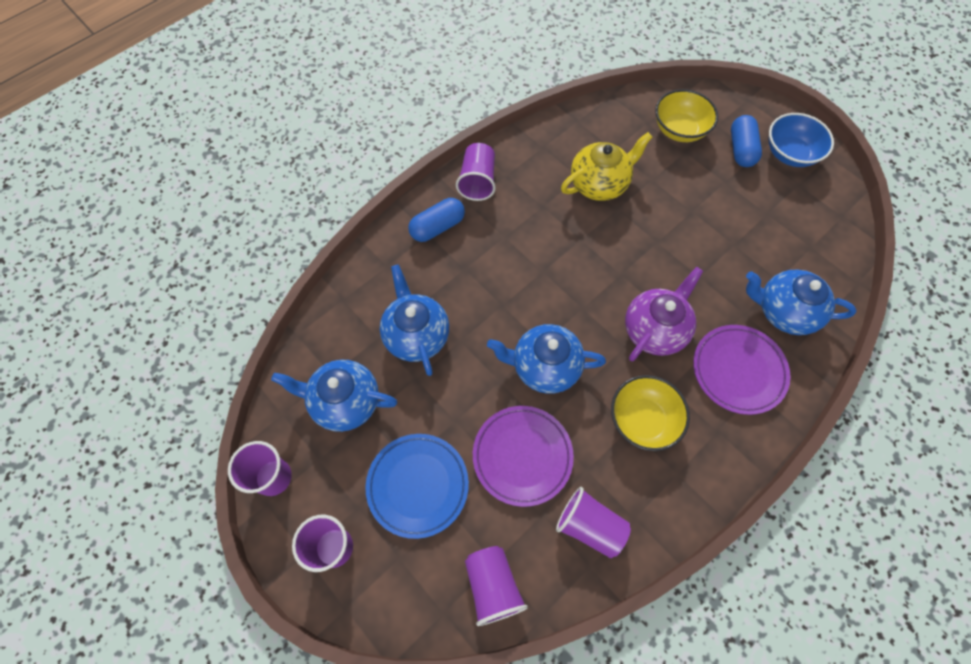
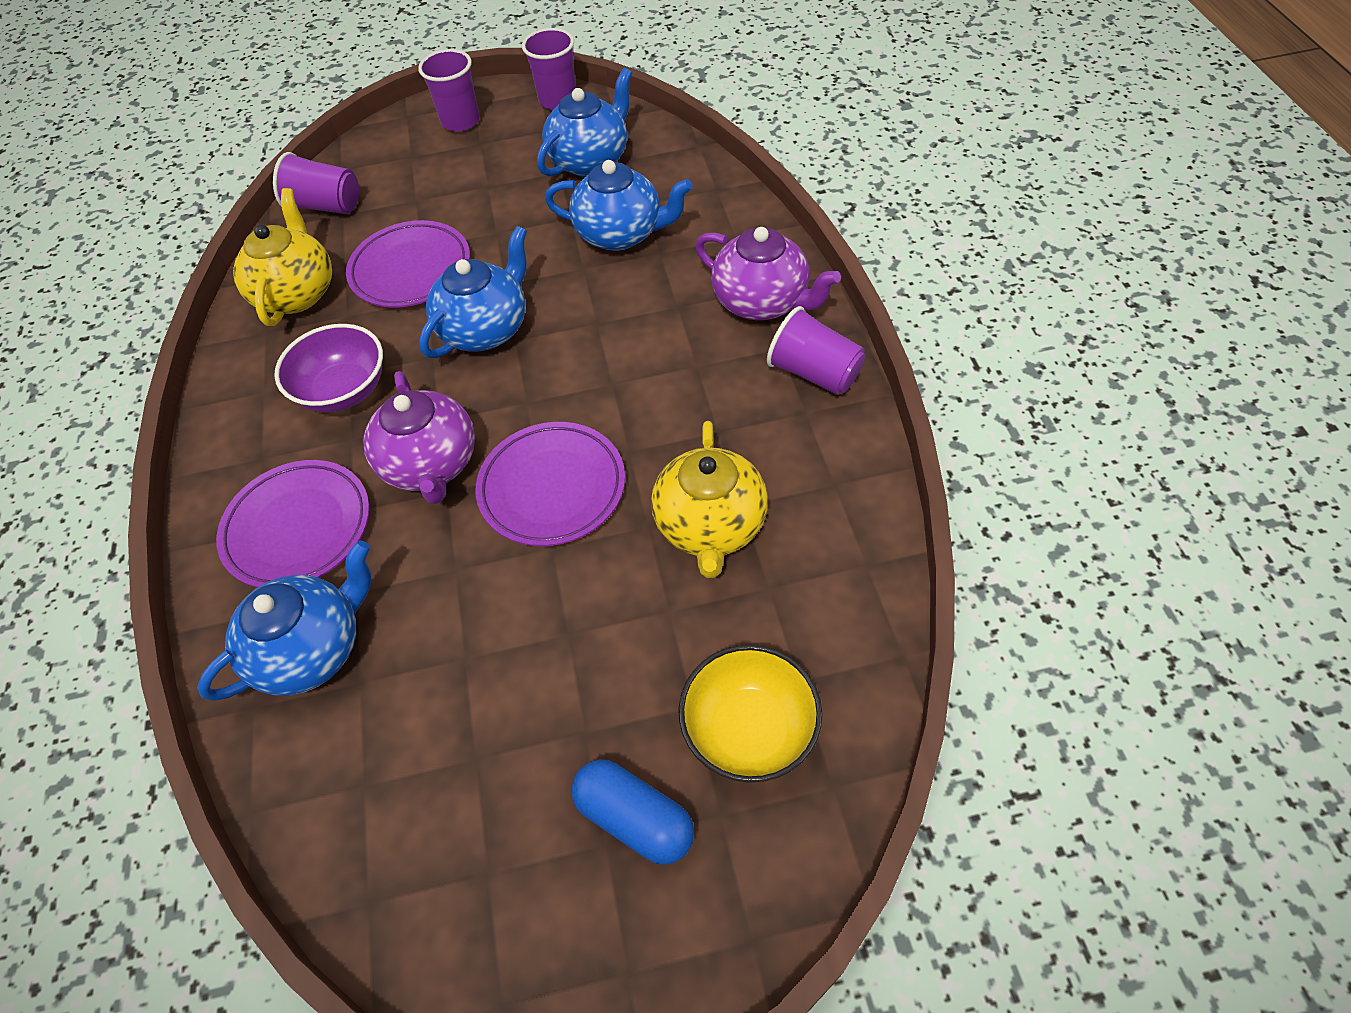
camera: 125 degrees right, 10 degrees down
(418, 485) = (459, 186): blue plate -> none
(437, 227) = (762, 302): blue capsule -> purple teapot
(590, 526) = (297, 293): purple cup -> yellow teapot
(626, 261) = (552, 488): none -> purple plate
(643, 420) = (344, 390): yellow bowl -> purple bowl
(789, 154) = (562, 917): blue bowl -> none

